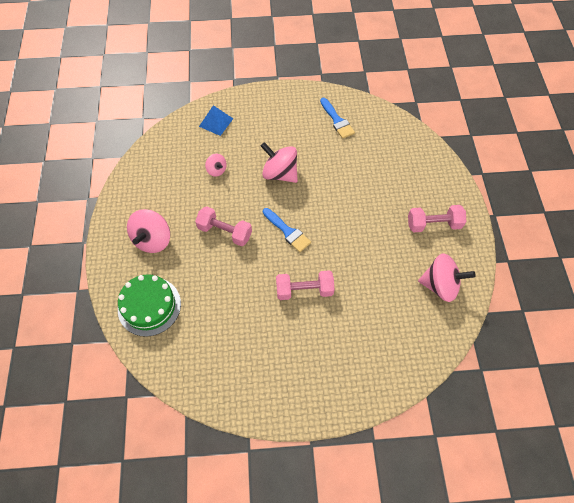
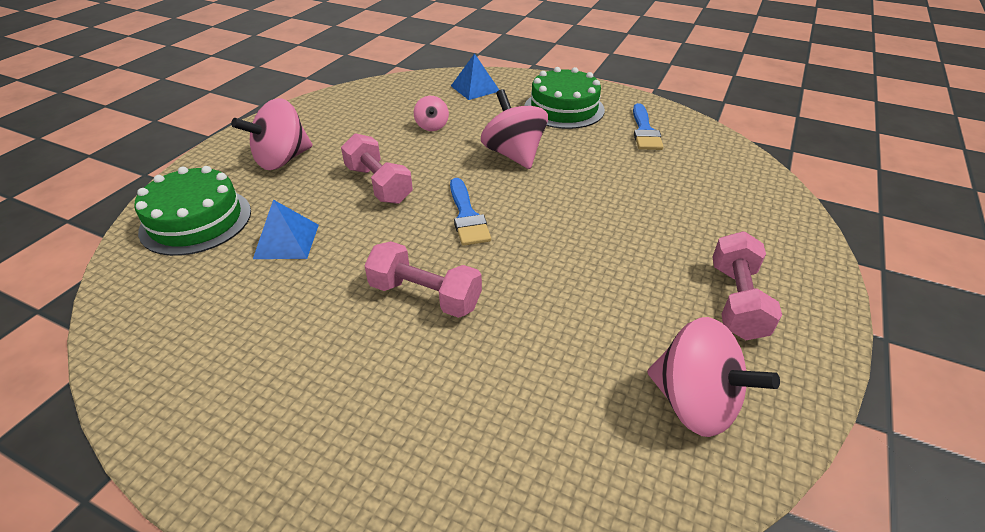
camera: 30 degrees right, 20 degrees down
(211, 294) = (286, 241): none -> blue pyramid
(282, 119) = (564, 108): none -> green cake
(433, 224) = (736, 301): pink dumbbell -> pink dumbbell turned 75 degrees clockwise

